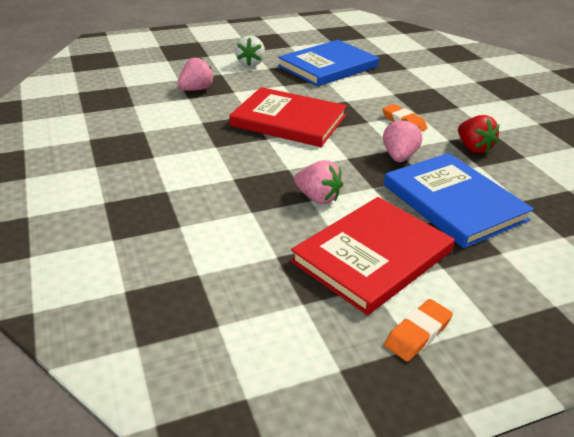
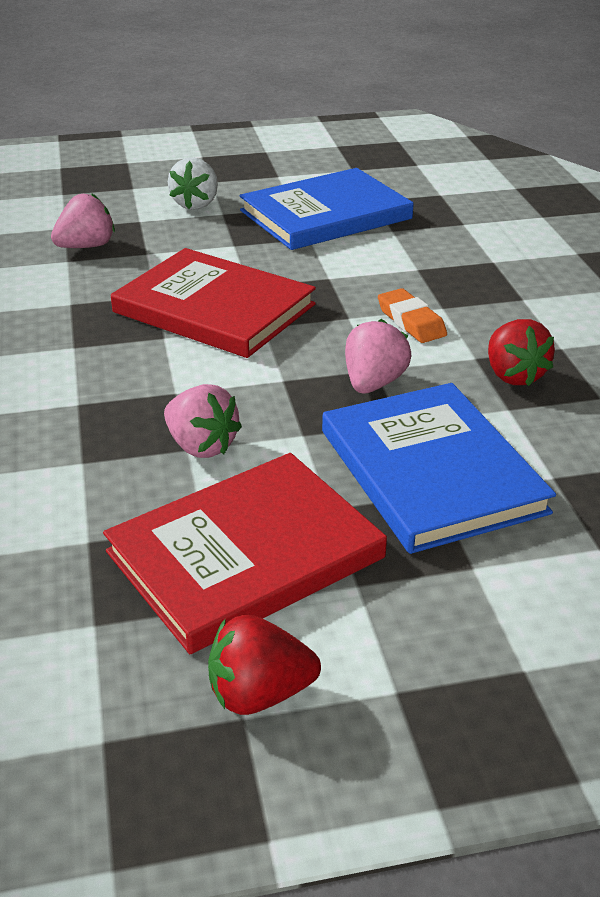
camera: 10 degrees right, 0 degrees up
(417, 333) = (259, 694): orange eraser -> red strawberry

